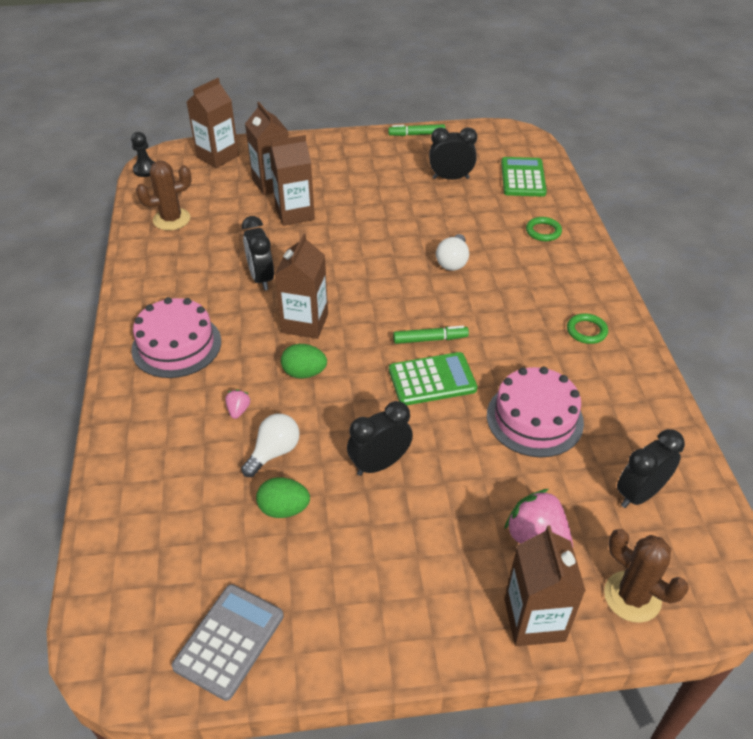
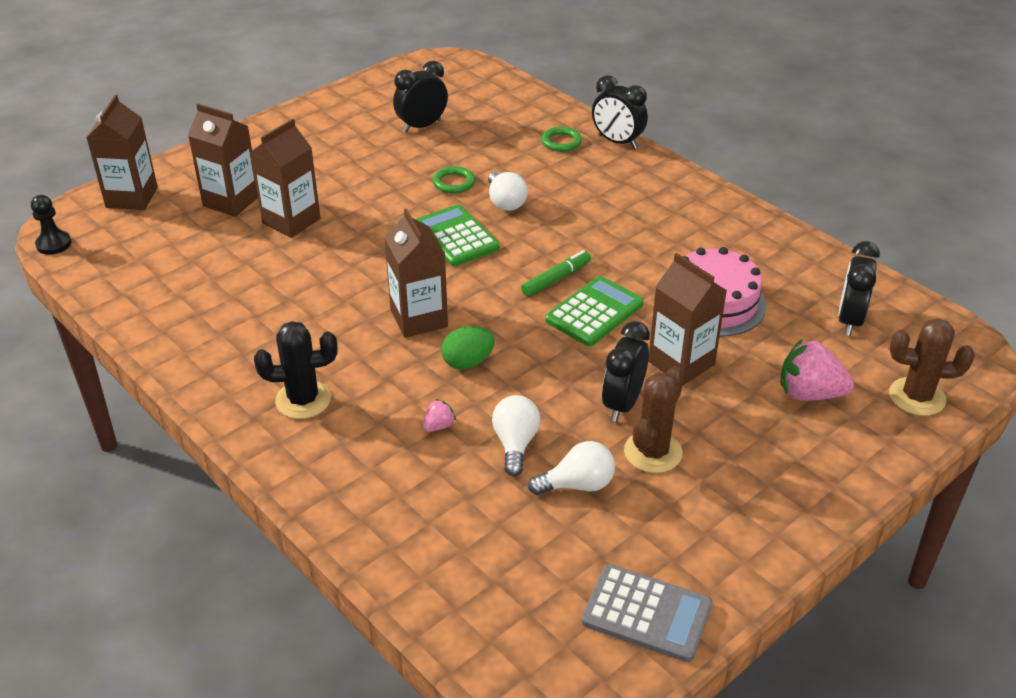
camera: 35 degrees left, 5 degrees down
(171, 219) = (150, 282): brown cactus -> brown cactus (653, 452)
(176, 345) = (303, 400): pink cake -> black cactus
(229, 641) = (646, 614): grey calculator -> grey calculator turned 120 degrees clockwise
(238, 410) = (438, 426): pink strawberry -> pink strawberry turned 75 degrees clockwise
(261, 278) = (325, 297): black clock -> black clock (617, 142)
(284, 509) = (577, 485): green egg -> white light bulb
(416, 134) = (340, 96): green marker -> none
(523, 178) = (492, 100): green calculator -> green calculator (456, 237)
(534, 620) = (866, 453): brown carton -> brown carton (681, 363)
(586, 331) = (684, 212): green ring -> green ring (454, 183)

